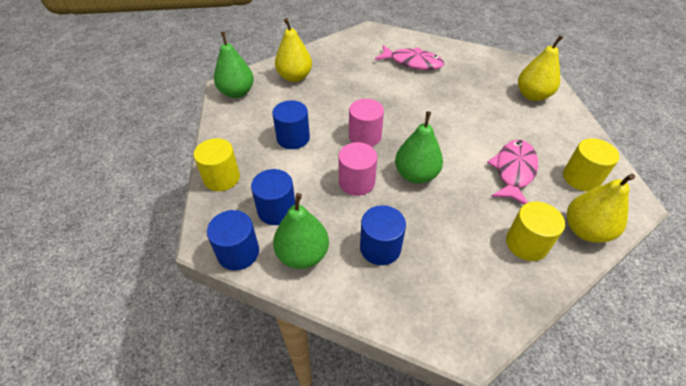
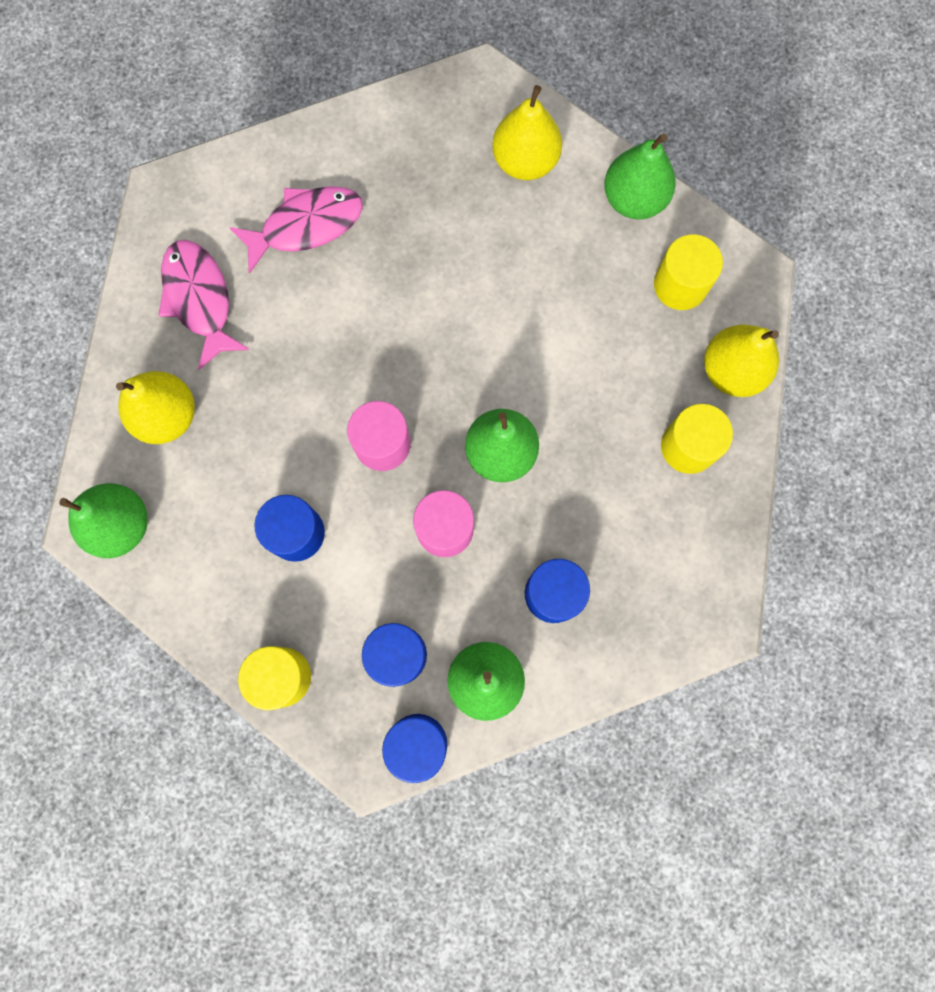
camera: 45 degrees left, 30 degrees up
(513, 171) = (602, 341): pink fish -> pink fish (199, 299)
(580, 135) = (634, 199): none -> green pear

